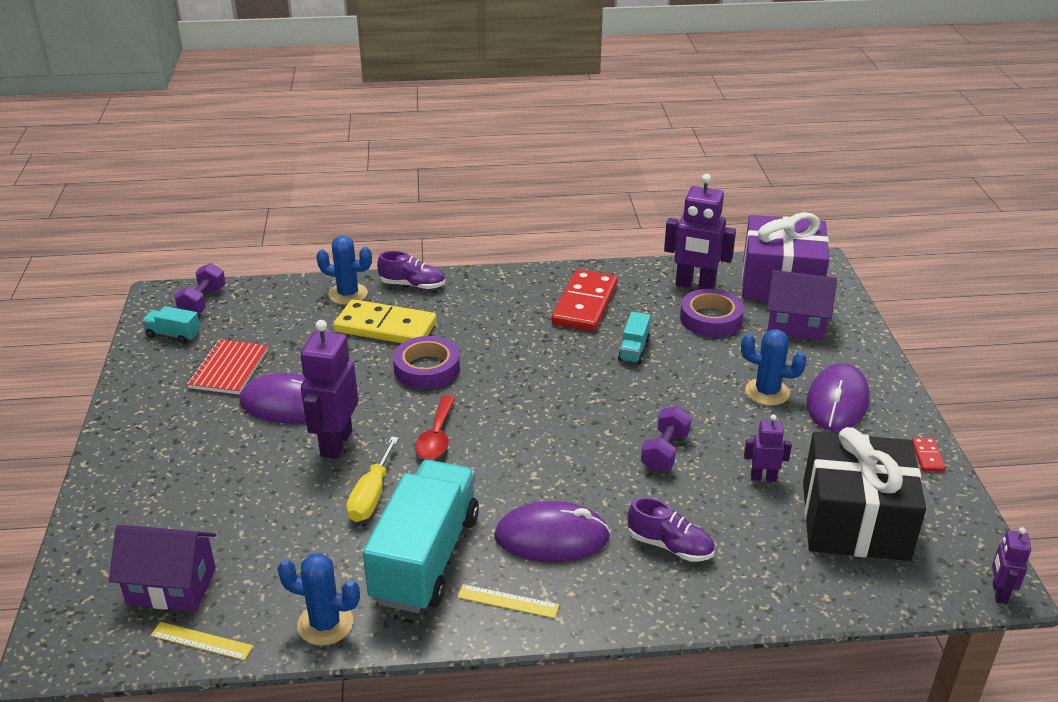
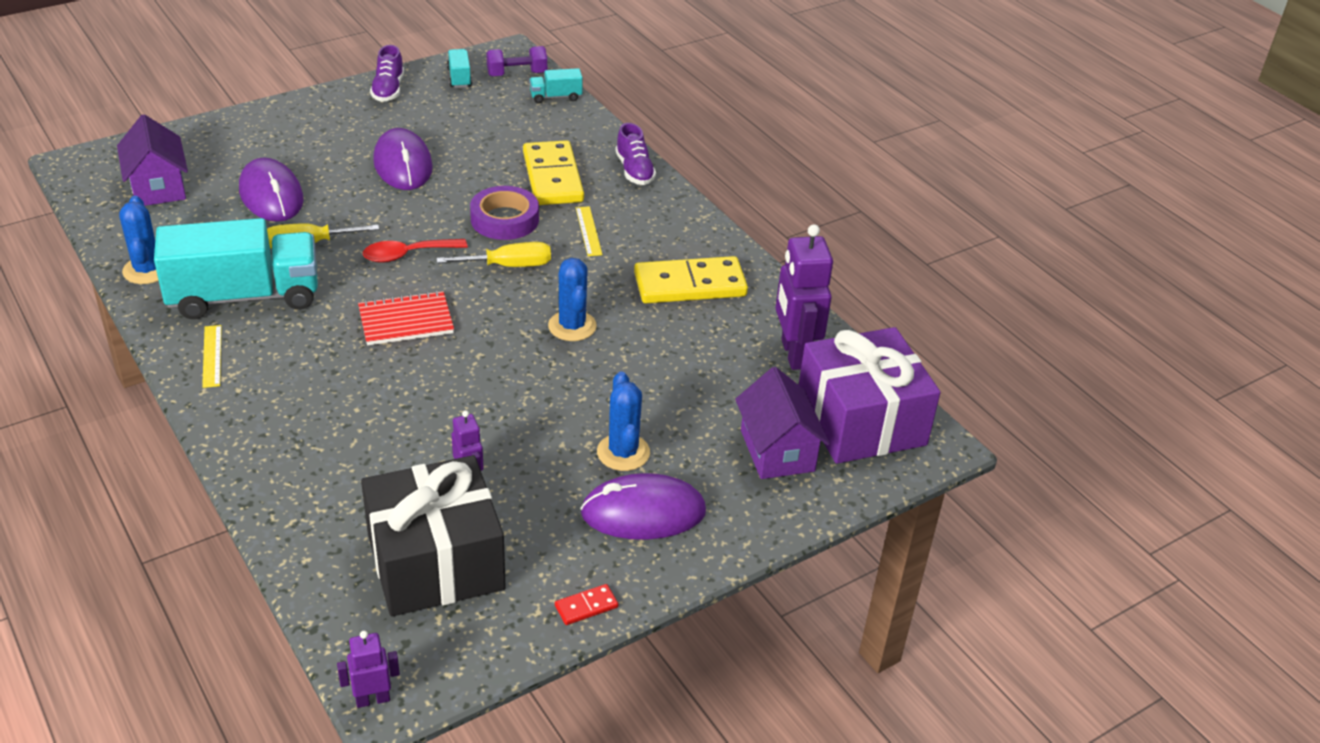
camera: 60 degrees right, 5 degrees up
(201, 641) = (107, 220): yellow ruler -> yellow ruler (588, 231)
(229, 369) = (431, 120): red notebook -> red notebook (406, 321)
(336, 443) = (365, 205): purple robot -> none
(348, 294) = (589, 141): blue cactus -> blue cactus (572, 326)
(496, 384) = (509, 266): none -> yellow screwdriver
(552, 537) = (305, 359): purple mouse -> purple mouse (271, 195)
(585, 304) = (690, 285): red domino -> yellow domino
(634, 350) = (631, 338): turquoise truck -> turquoise truck (555, 97)
(665, 452) = (470, 400): purple dumbbell -> none
(670, 546) = (329, 435): purple shoe -> purple shoe (388, 90)
(710, 319) = (735, 380): purple tape -> none

